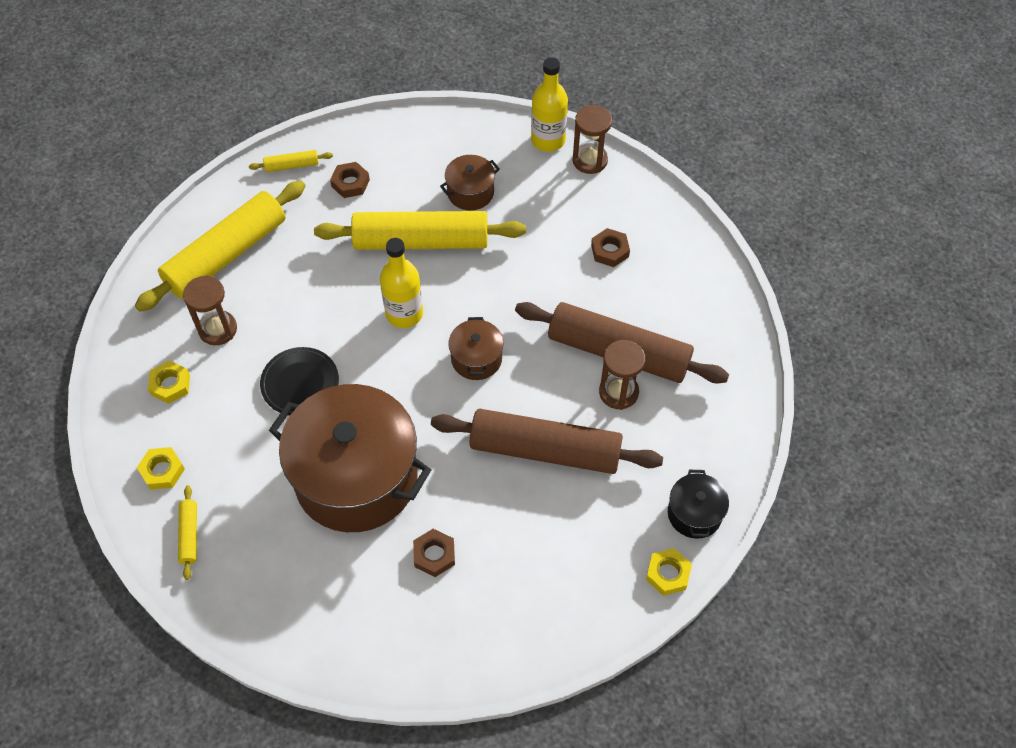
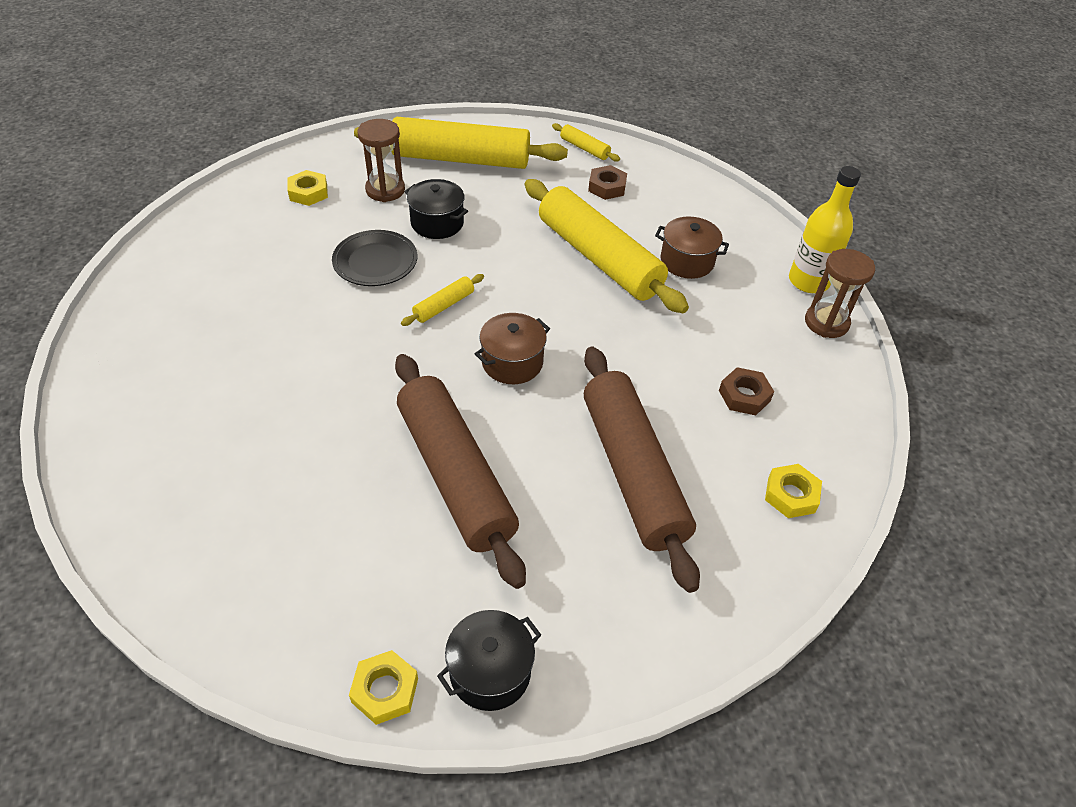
camera: 50 degrees right, 10 degrees down
(162, 471) = (221, 229): yellow nut -> yellow nut (791, 495)
(189, 535) = (168, 276): yellow rolling pin -> yellow rolling pin (444, 306)
(291, 317) = (437, 223): none -> black pot
(356, 477) = (306, 348): brown pot -> none
(404, 314) = (511, 287): yellow bottle -> none
(434, 555) = (260, 452): brown nut -> none
(618, 392) = (583, 500): brown hourglass -> none

